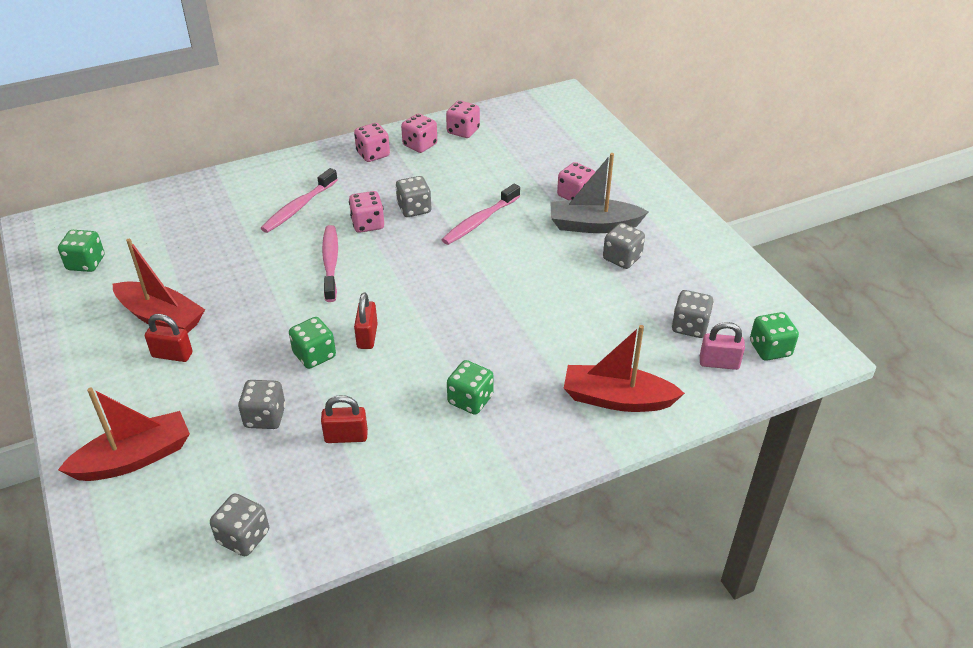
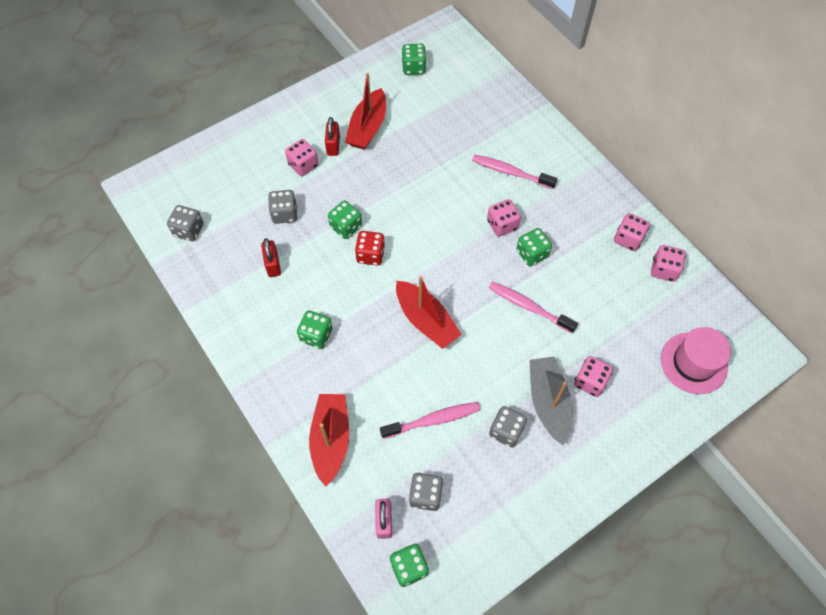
camera: 80 degrees right, 20 degrees up
(134, 458) = (243, 156): red boat -> red boat (426, 320)
(330, 263) = (448, 211): pink toothbrush -> pink toothbrush (433, 420)
(367, 336) = (370, 255): red padlock -> red dice
(373, 154) = (601, 206): pink dice -> pink dice (303, 165)
(414, 209) = (532, 254): grey dice -> green dice
(567, 133) = (693, 363): none -> pink hat

